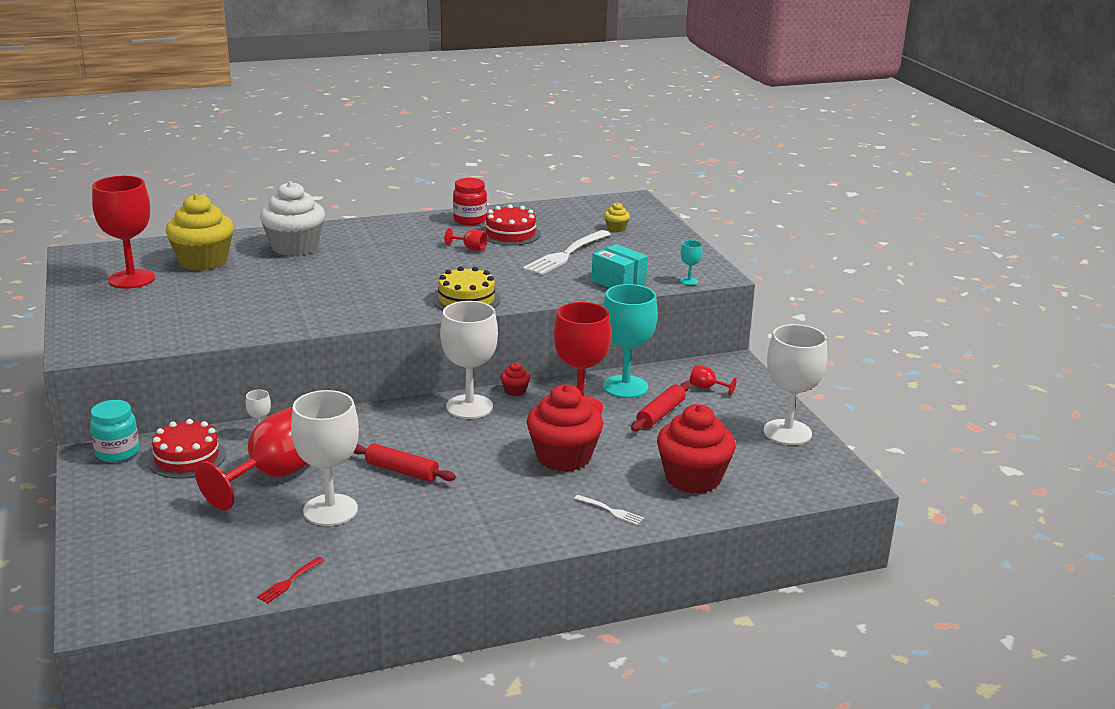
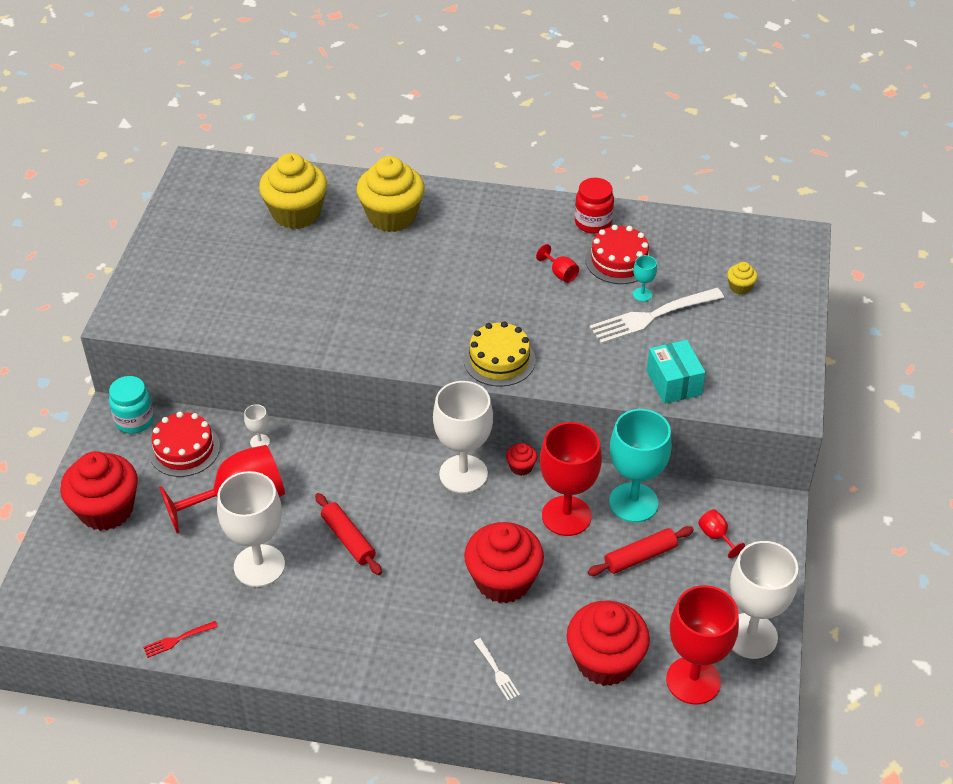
camera: 30 degrees right, 20 degrees up
(131, 279) = (219, 222): red goblet -> red goblet (693, 680)
(135, 517) = (106, 510): none -> red cupcake
(295, 247) = (392, 216): white cupcake -> yellow cupcake
(689, 281) = (750, 408): turquoise goblet -> turquoise goblet (642, 294)

